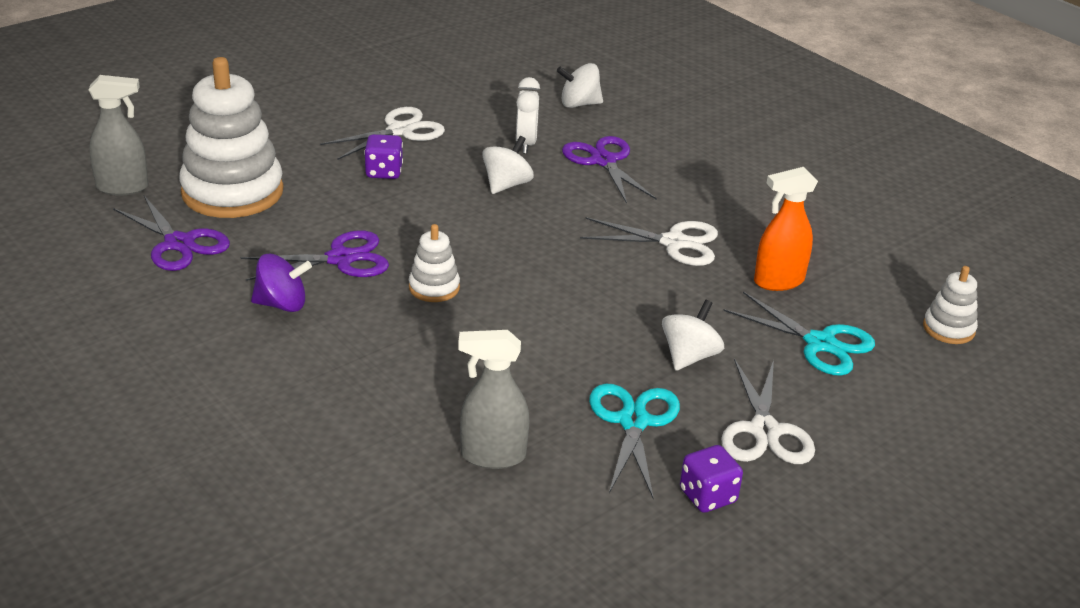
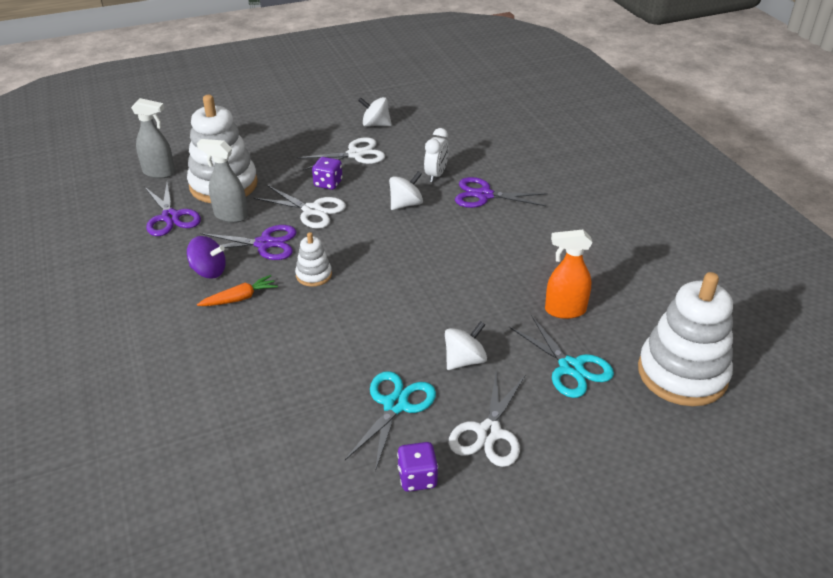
camera: 20 degrees right, 5 degrees up
(348, 331) = (239, 298): none -> orange carrot
(492, 456) = (282, 412): grey spray bottle -> grey spray bottle (230, 216)
(579, 104) = (490, 149): white spinning top -> white spinning top (375, 125)
(603, 161) = (484, 195): purple scissors -> purple scissors turned 75 degrees counterclockwise
(673, 243) = (501, 267): white scissors -> white scissors (312, 210)
(948, 329) = (682, 373): white stacking toy -> white stacking toy, size x2.15

